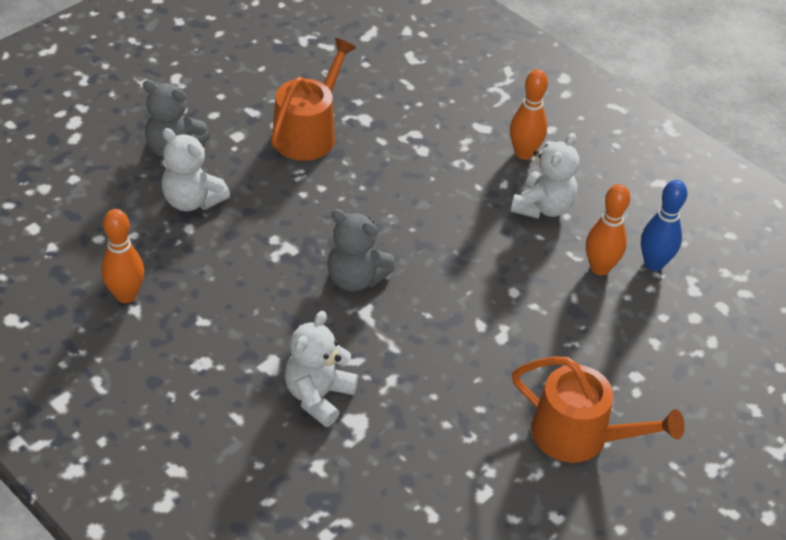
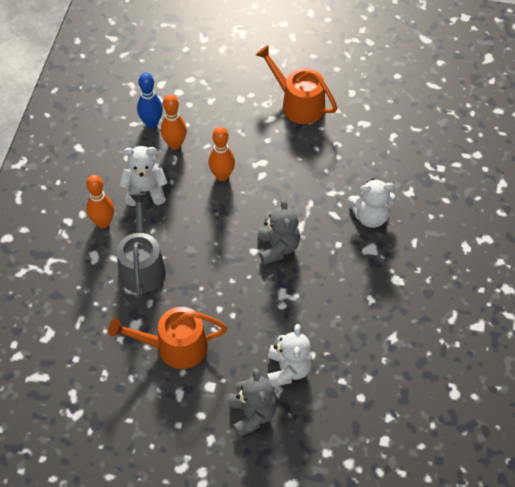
camera: 120 degrees left, 10 degrees up
(126, 295) = (388, 349): orange bowling pin -> orange bowling pin (222, 176)
(435, 156) = (142, 266): none -> grey watering can
(579, 436) = (298, 104): orange watering can -> orange watering can turned 45 degrees counterclockwise

